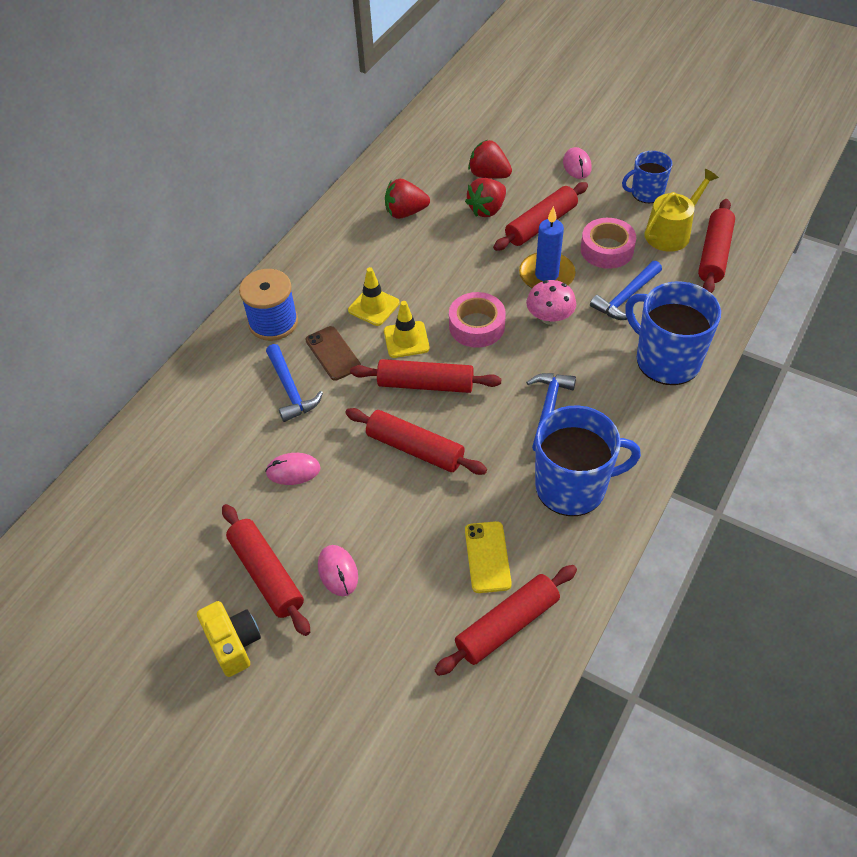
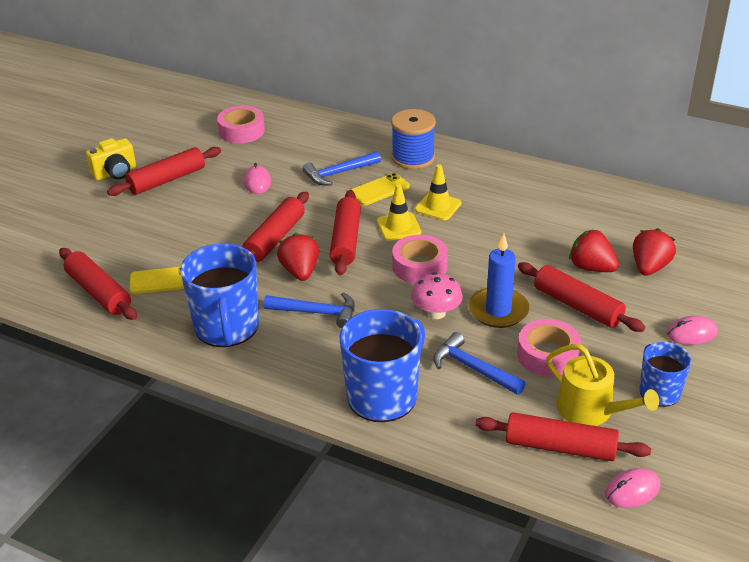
camera: 85 degrees right, 15 degrees down
(162, 494) = (241, 131): none -> pink tape
(333, 353) = (379, 190): brown phone -> yellow phone
(338, 571) = (163, 210): pink mouse -> pink mouse (632, 490)
(405, 212) = (571, 216): red strawberry -> red strawberry (300, 272)

